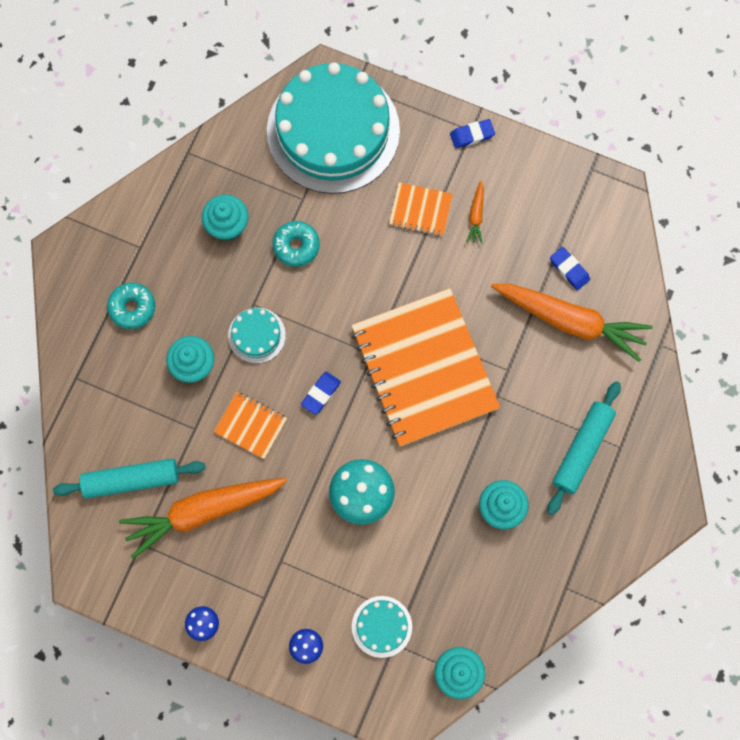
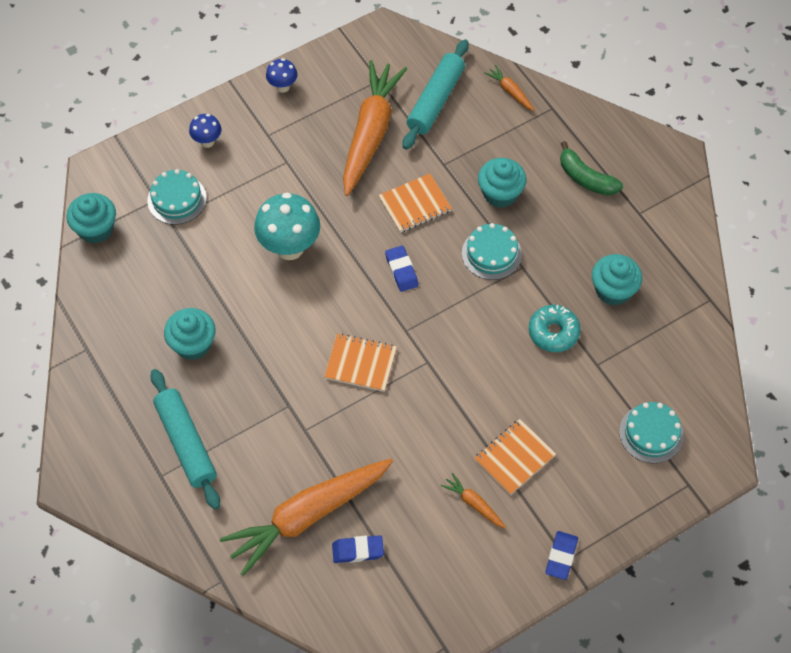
camera: 125 degrees right, 15 degrees down
(80, 423) = (510, 91): none -> orange carrot
(132, 308) = (585, 178): turquoise donut -> green banana
(333, 131) = (651, 433): turquoise cake -> turquoise cake, size x0.42
(424, 368) = (360, 364): orange notebook -> orange notebook, size x0.43

